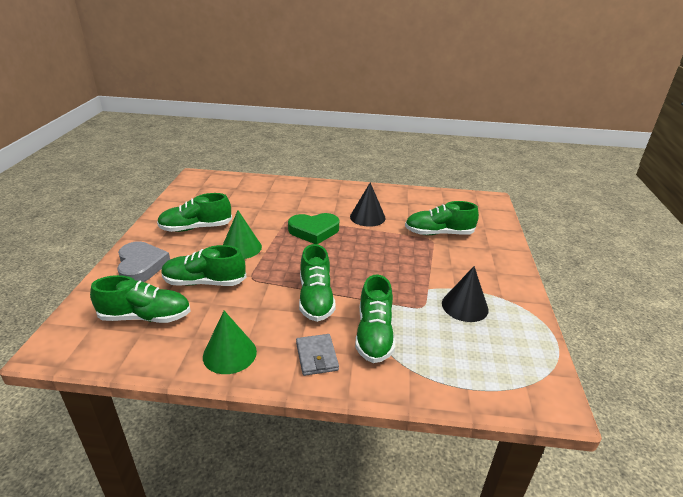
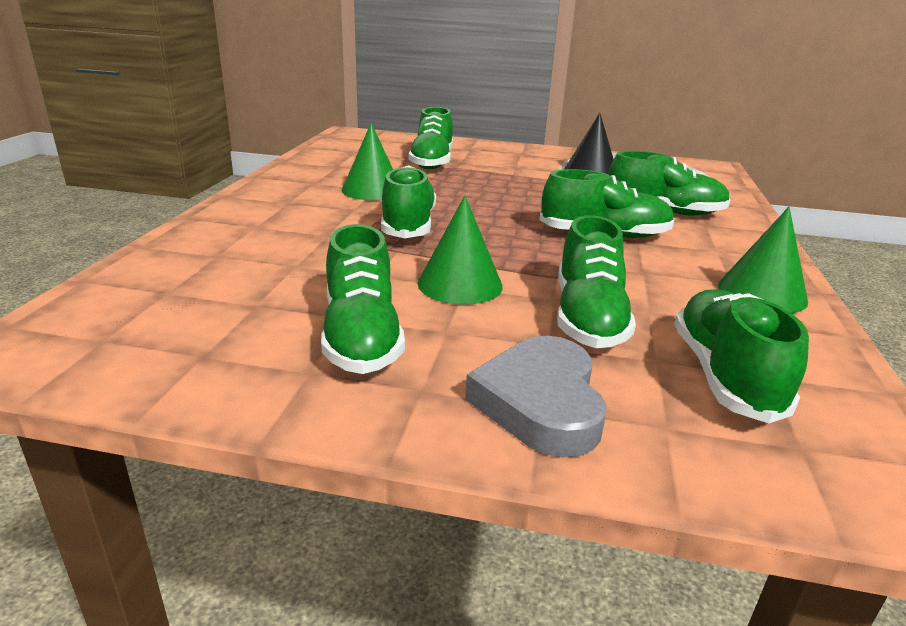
camera: 85 degrees left, 5 degrees down
(141, 266) = (540, 403): grey heart -> grey heart turned 75 degrees counterclockwise
(314, 231) = (408, 225): green heart -> green shoe
(316, 356) = (724, 241): grey wallet -> none
(367, 217) = (372, 190): black cone -> green cone

